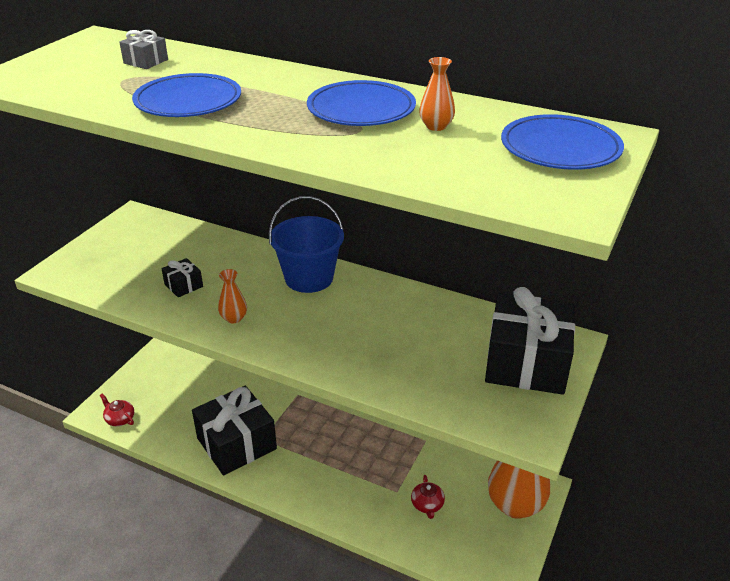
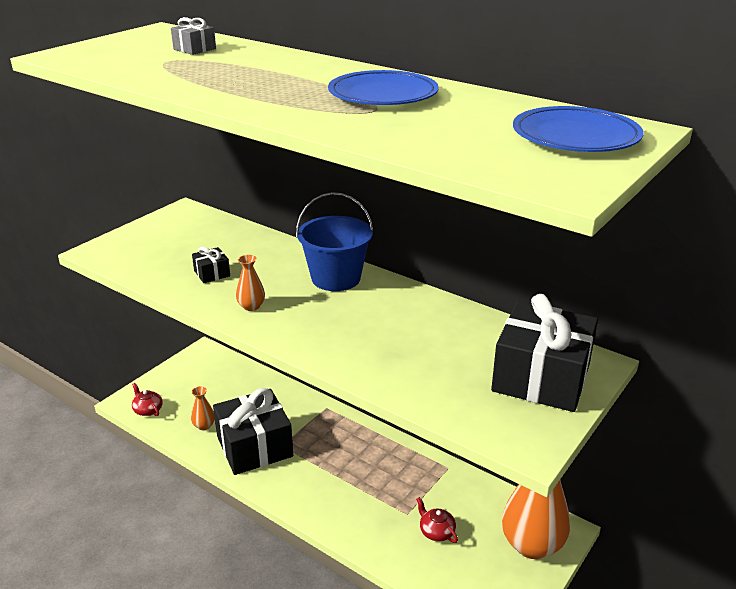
camera: 10 degrees right, 5 degrees down
(188, 101) = (218, 80): blue plate -> none
(427, 505) = (436, 531): red teapot -> red teapot turned 135 degrees clockwise
(436, 126) = (452, 112): orange vase -> orange vase (204, 425)

